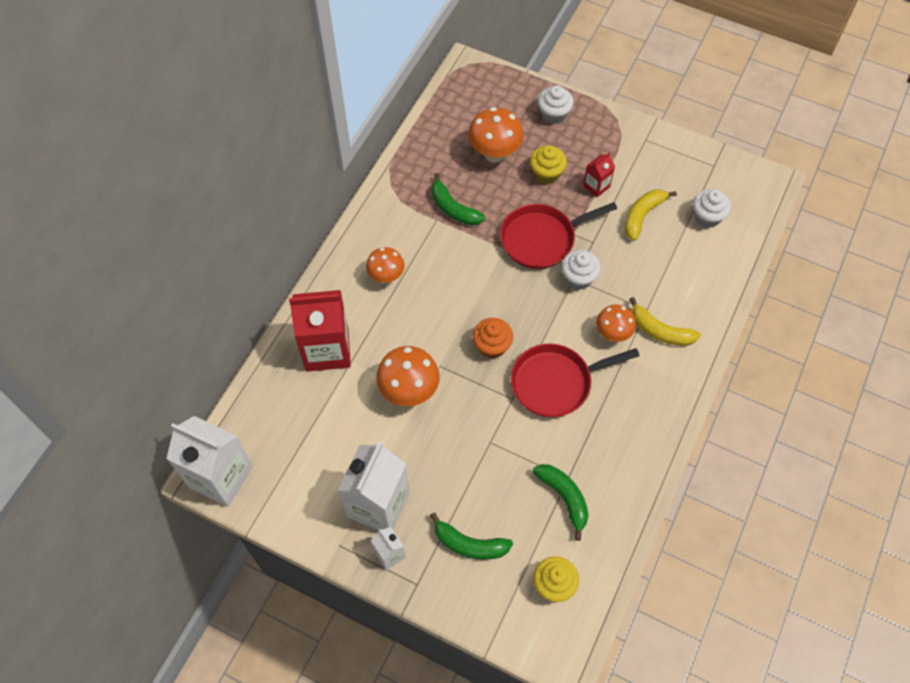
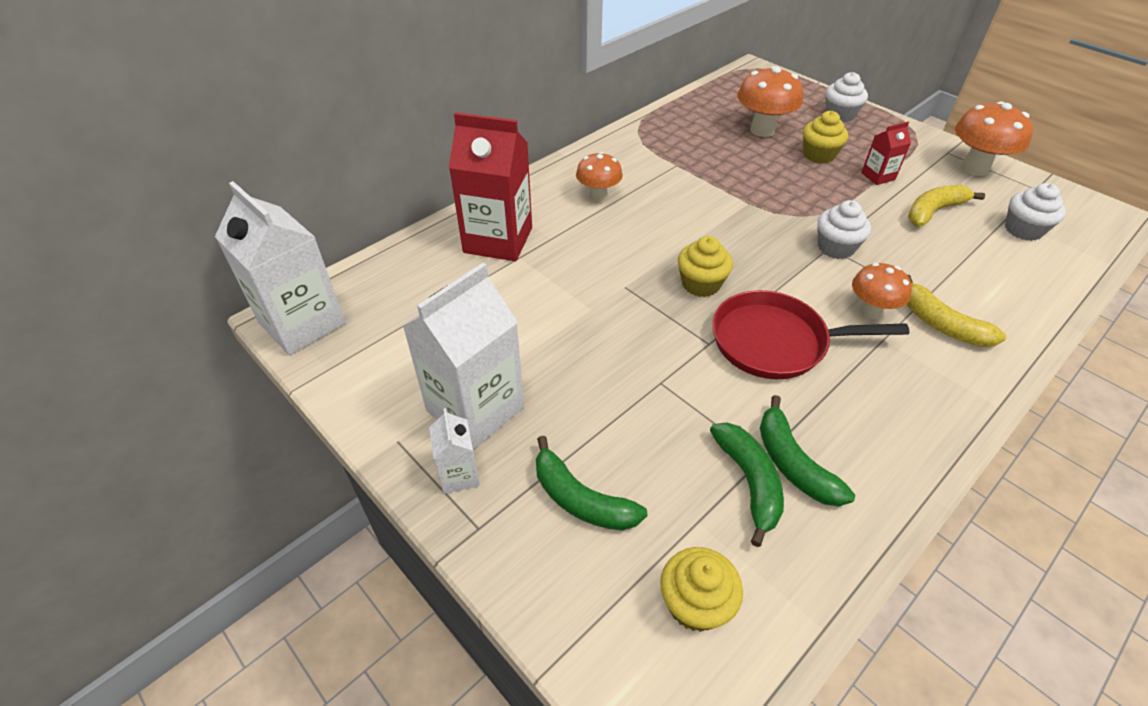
camera: 20 degrees right, 15 degrees down
(409, 391) = (576, 301): orange mushroom -> orange mushroom (974, 168)
(453, 208) = (699, 160): green banana -> green banana (793, 463)
(492, 346) = (701, 284): orange cupcake -> yellow cupcake
(541, 239) = (797, 204): red pan -> none

